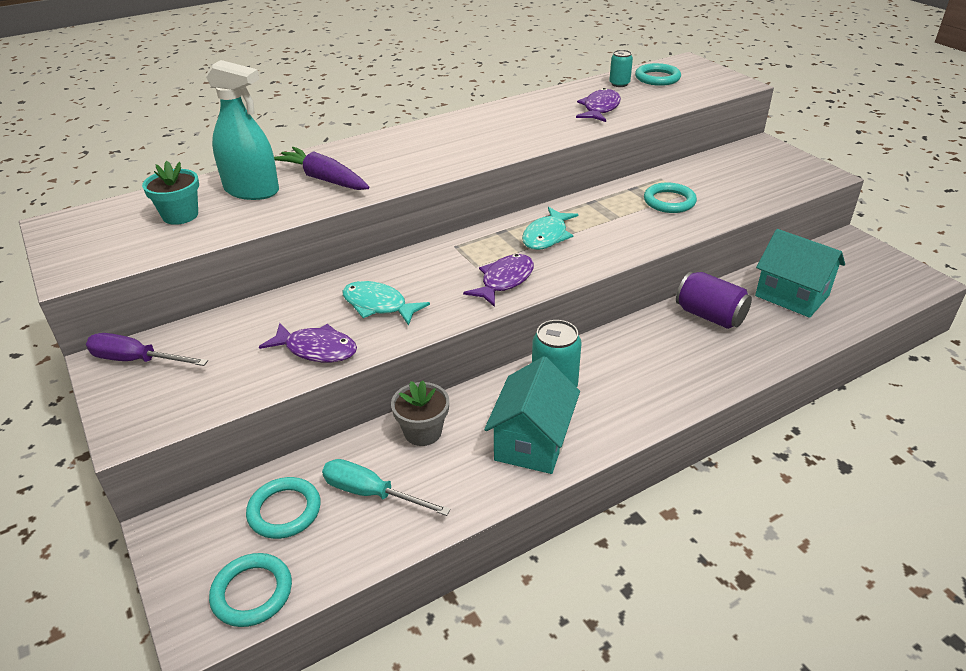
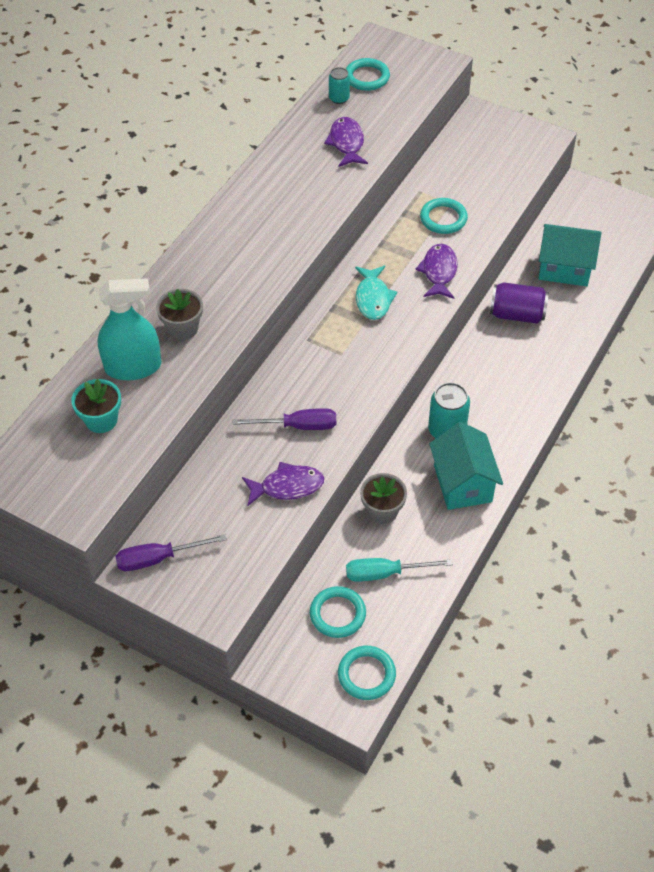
camera: 30 degrees left, 15 degrees up
(323, 179) = (182, 328): purple carrot -> grey flower pot
(378, 305) = (298, 426): turquoise fish -> purple screwdriver
(504, 281) = (375, 360): purple fish -> purple fish (439, 272)

